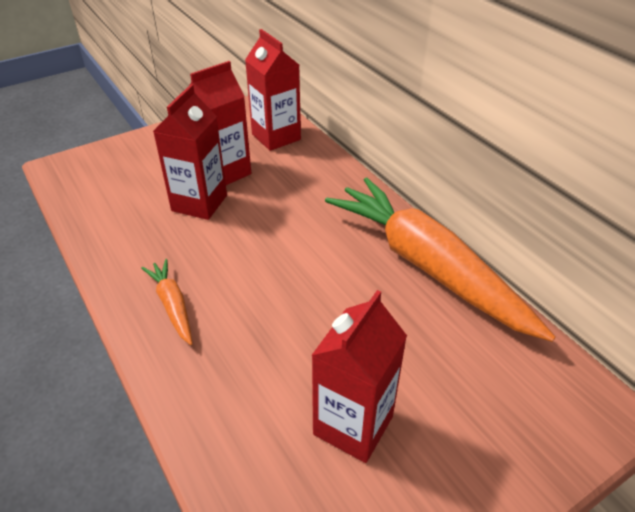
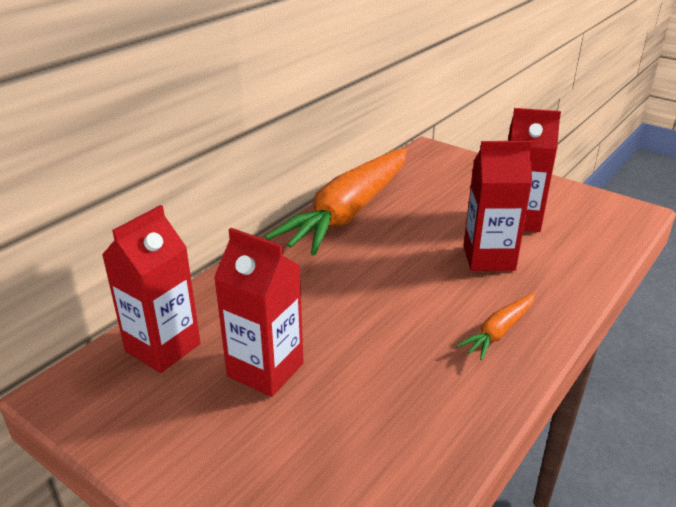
camera: 110 degrees left, 10 degrees down
(199, 203) = (339, 370): red carton -> red carton (488, 258)

